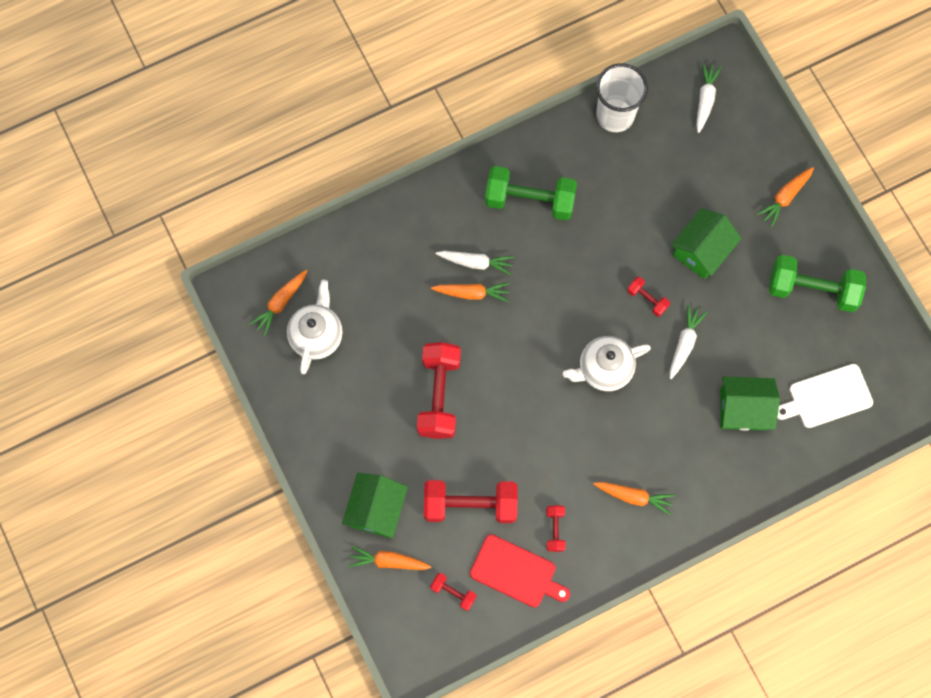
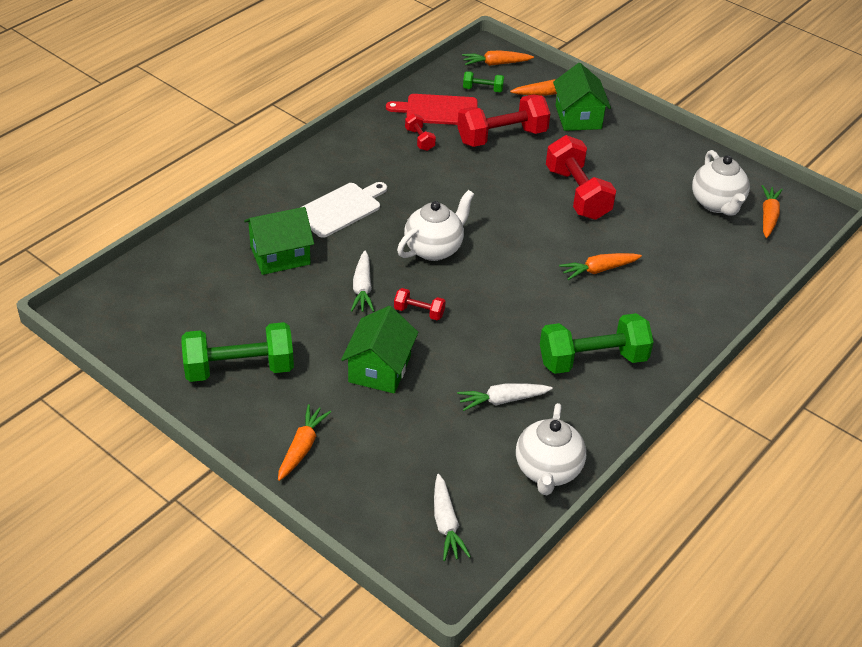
camera: 155 degrees right, 30 degrees down
(453, 592) = (482, 89): red dumbbell -> green dumbbell
(476, 263) = (611, 294): white carrot -> white carrot (502, 400)
(615, 115) = (547, 471): white cup -> white teapot
(634, 497) = (360, 174): orange carrot -> orange carrot (496, 64)
(827, 397) = (195, 285): white cutting board -> white cutting board (340, 209)

